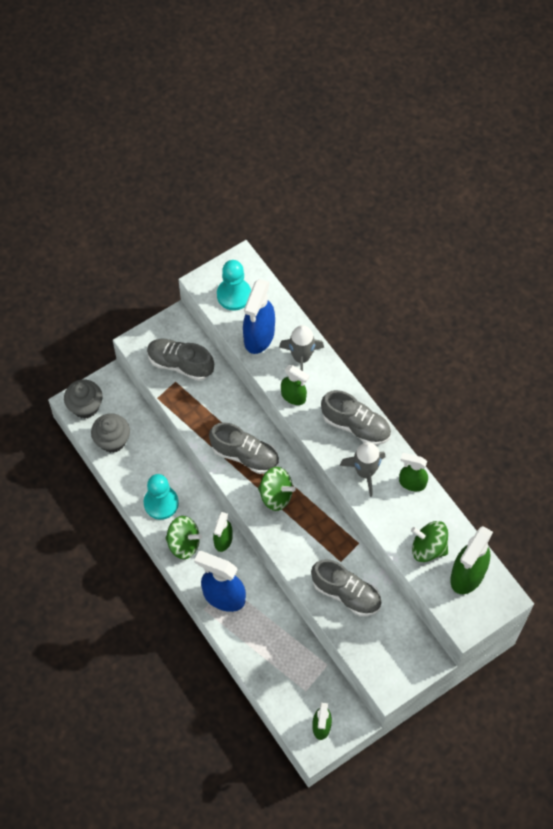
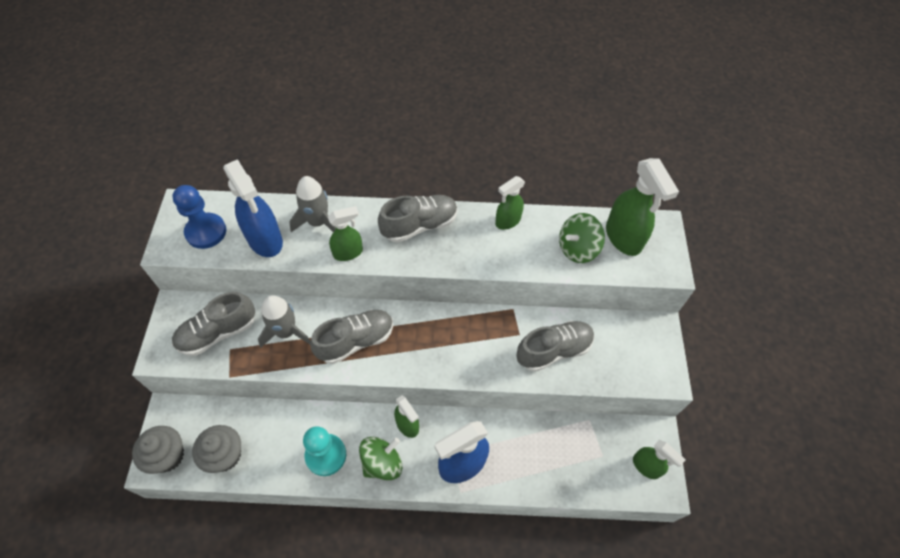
camera: 55 degrees left, 5 degrees down
(234, 295) = (206, 232): turquoise pawn -> blue pawn
(276, 495) = (415, 342): green spinning top -> none
(365, 472) = (468, 248): grey rocket -> grey rocket (286, 332)

